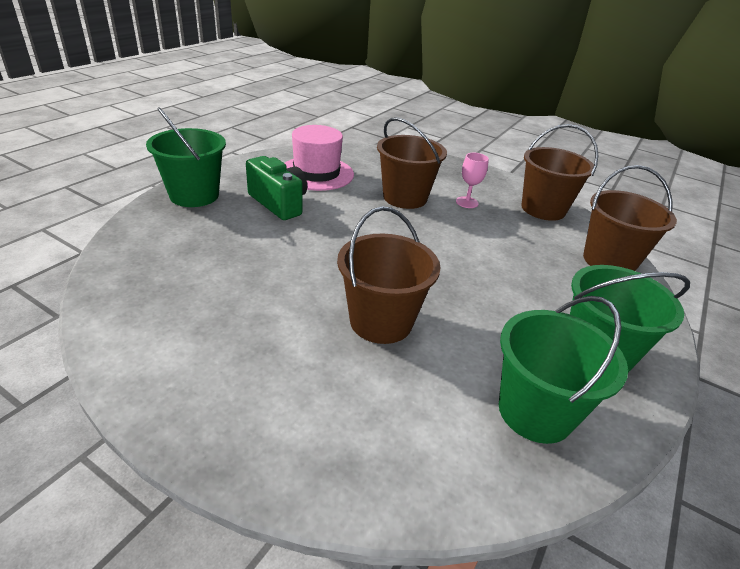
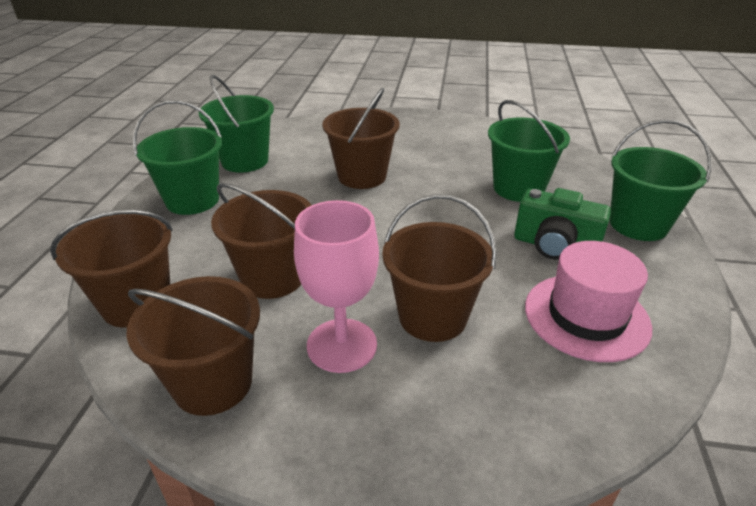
camera: 160 degrees right, 0 degrees up
(234, 250) = (518, 188): none -> green bucket
(467, 202) = (342, 345): pink goblet -> pink goblet, size x1.89
(505, 248) = (272, 277): none -> brown bucket

